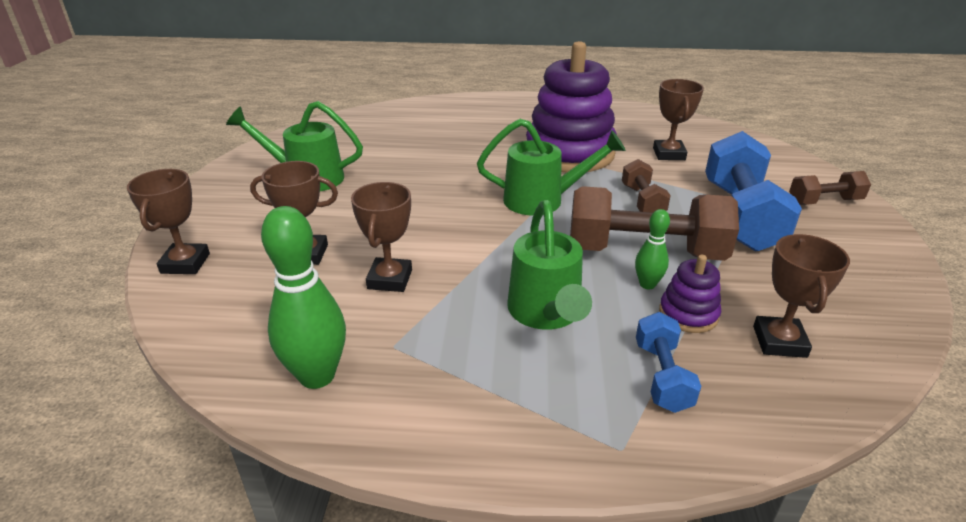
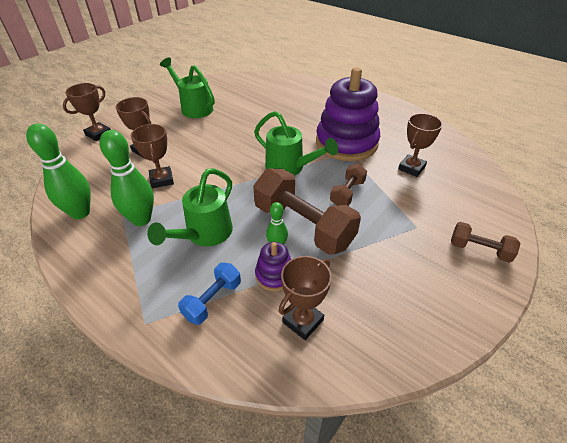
camera: 35 degrees right, 10 degrees up
(390, 279) = (161, 180): brown trophy -> brown trophy turned 60 degrees counterclockwise
(432, 338) = (141, 219): none -> green bowling pin
(740, 216) = (398, 231): blue dumbbell -> none

